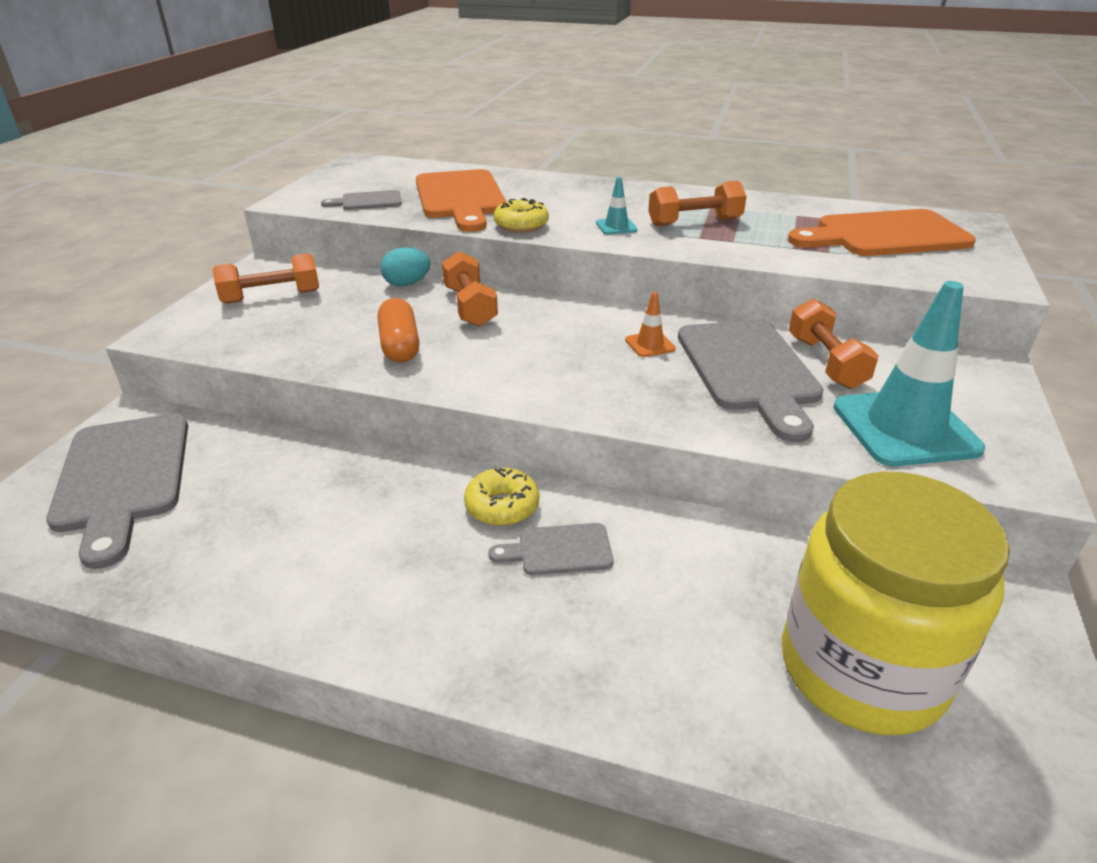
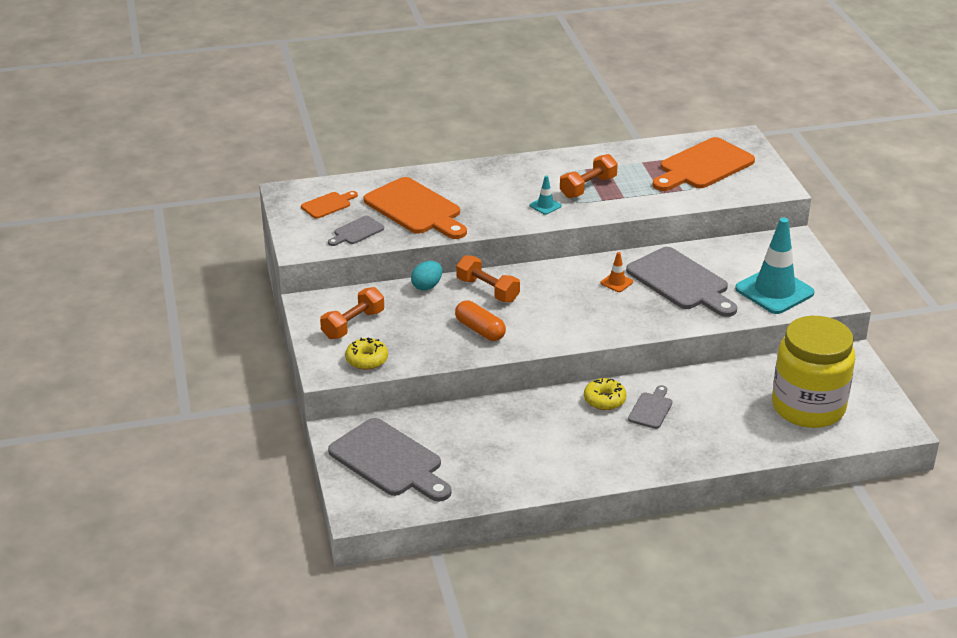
camera: 30 degrees left, 0 degrees up
(378, 177) = (328, 205): none -> orange cutting board
(521, 225) = (486, 222): yellow donut -> yellow donut (367, 360)
(559, 550) = (651, 409): grey cutting board -> grey cutting board turned 150 degrees clockwise
(825, 362) = (714, 264): orange dumbbell -> none

